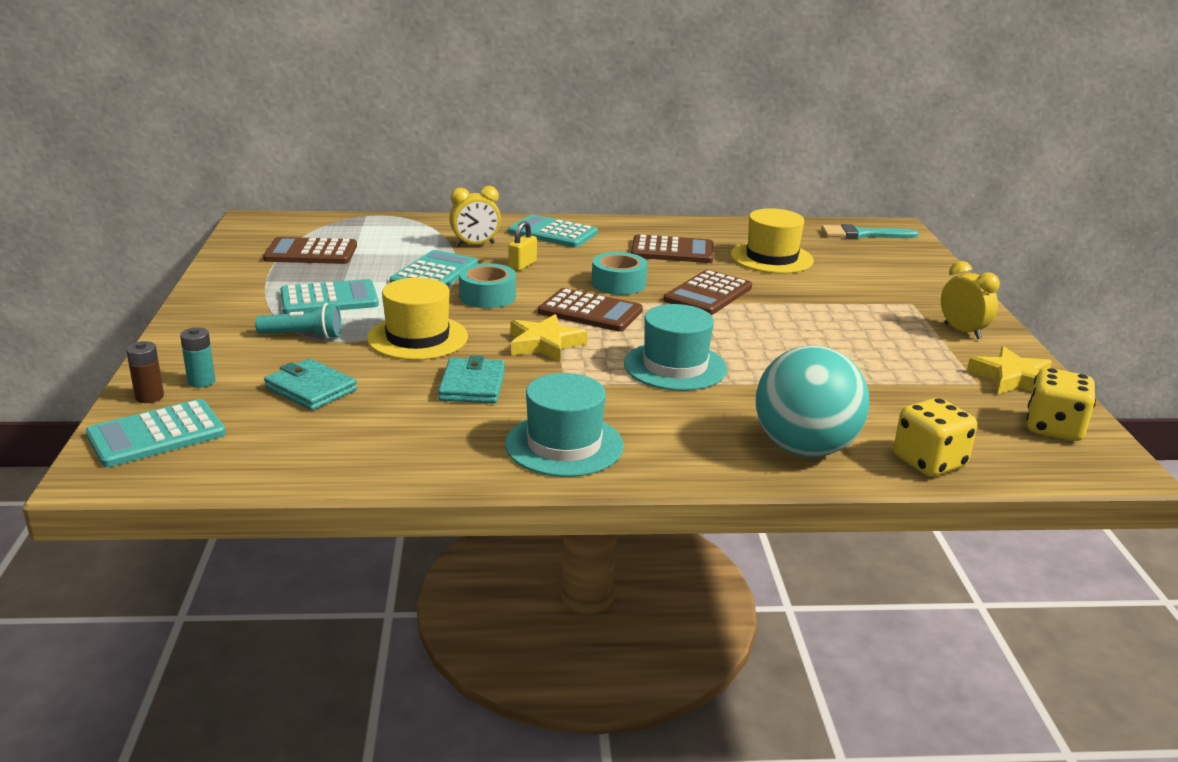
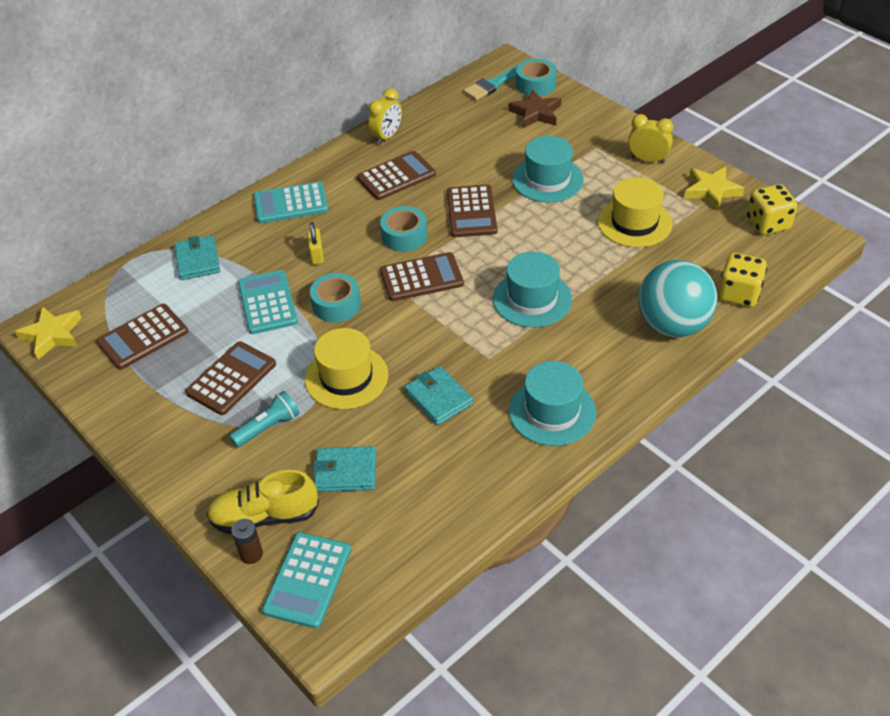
camera: 35 degrees left, 20 degrees up
(201, 381) = (264, 516): turquoise battery -> yellow shoe
(329, 299) = (231, 378): turquoise calculator -> brown calculator
(425, 233) = (198, 260): none -> turquoise wallet
(475, 245) = (253, 251): yellow clock -> yellow clock (387, 137)
(544, 344) = (433, 329): yellow star -> yellow star (52, 335)
(771, 258) = (467, 146): yellow hat -> yellow hat (634, 222)
(822, 304) = (547, 179): none -> turquoise hat
(878, 263) = (536, 113): none -> brown star
(907, 248) = (536, 84): none -> turquoise tape

